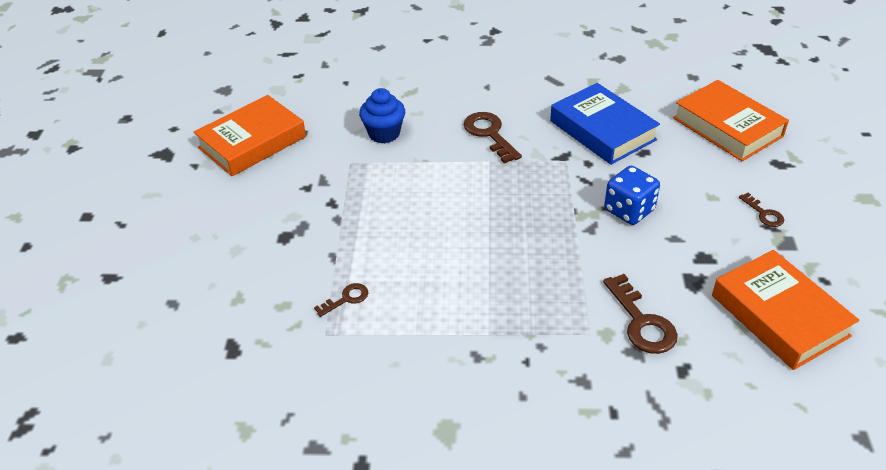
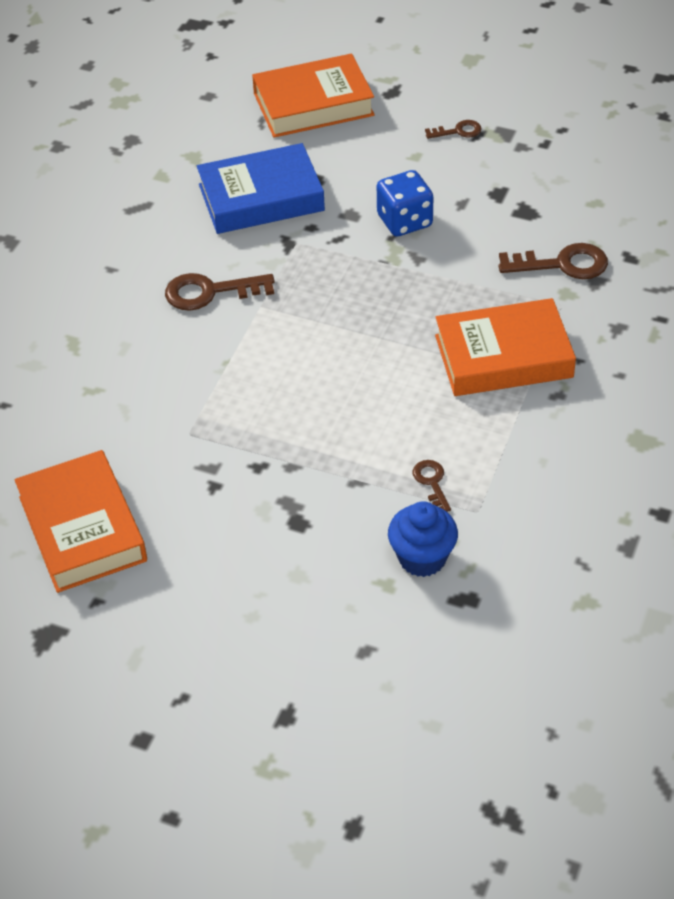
camera: 70 degrees left, 5 degrees up
(384, 134) = (148, 388): blue cupcake -> blue cupcake (422, 558)
(779, 315) = (592, 174): orange book -> orange book (503, 356)

